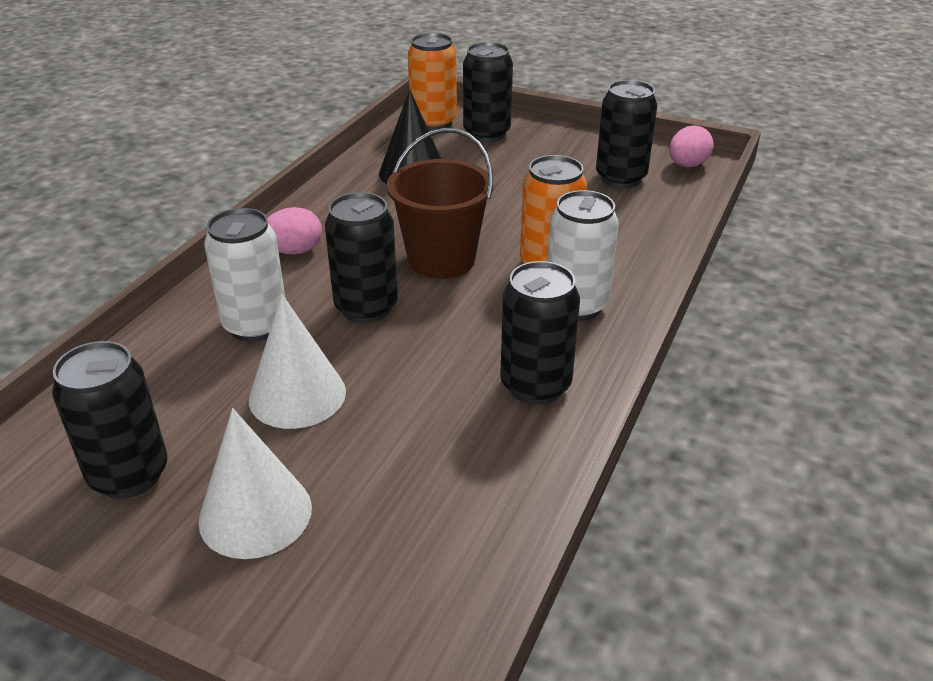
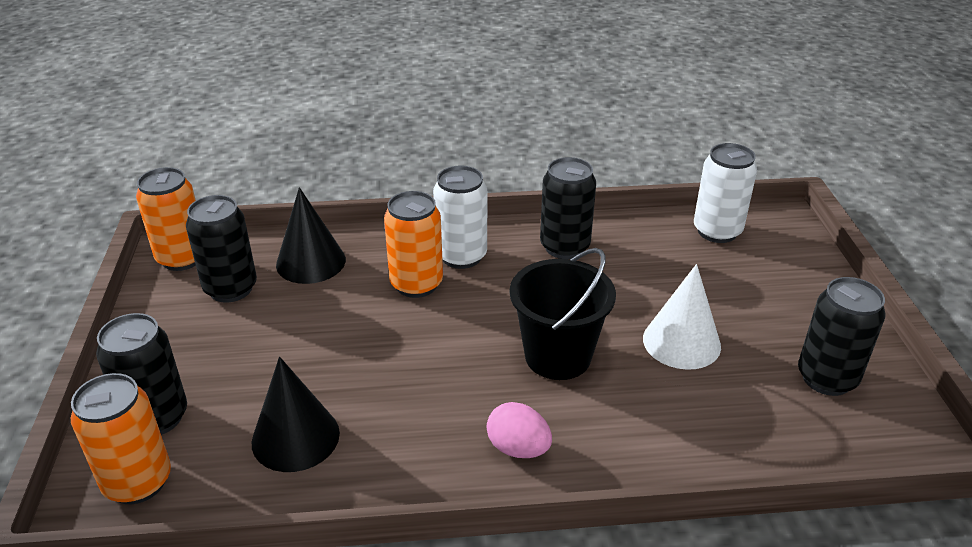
camera: 120 degrees left, 0 degrees up
(255, 514) = (779, 308): white cone -> none
(256, 325) = (639, 408): white can -> white can (717, 231)
(366, 308) = (558, 356): black can -> black bucket
(441, 259) = (454, 344): brown bucket -> none
(634, 220) = (311, 262): none -> black cone
(687, 165) = (182, 258): pink egg -> orange can

